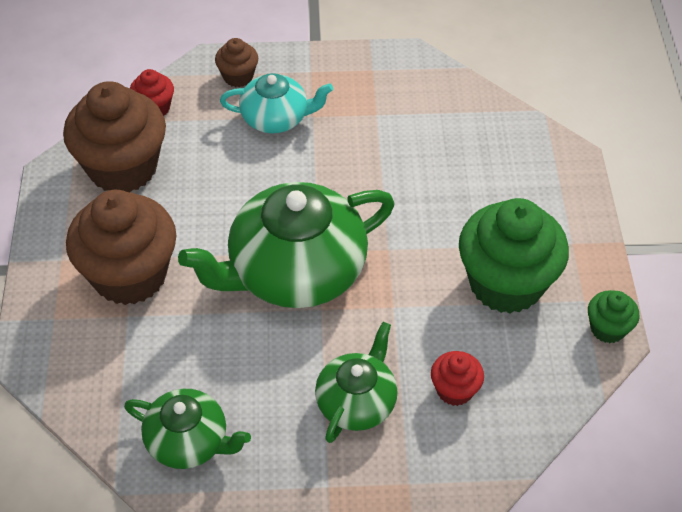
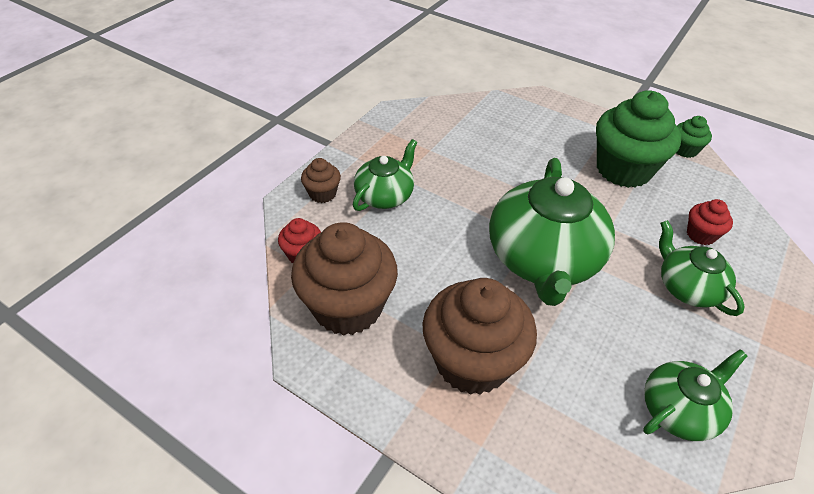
camera: 55 degrees left, 5 degrees down
(276, 118) = (385, 195): turquoise teapot -> green teapot

